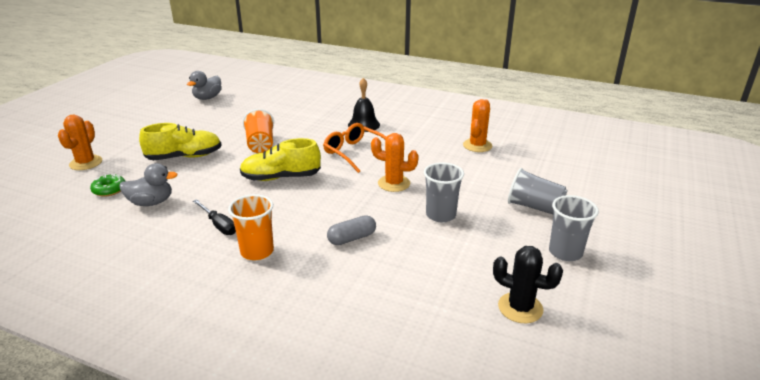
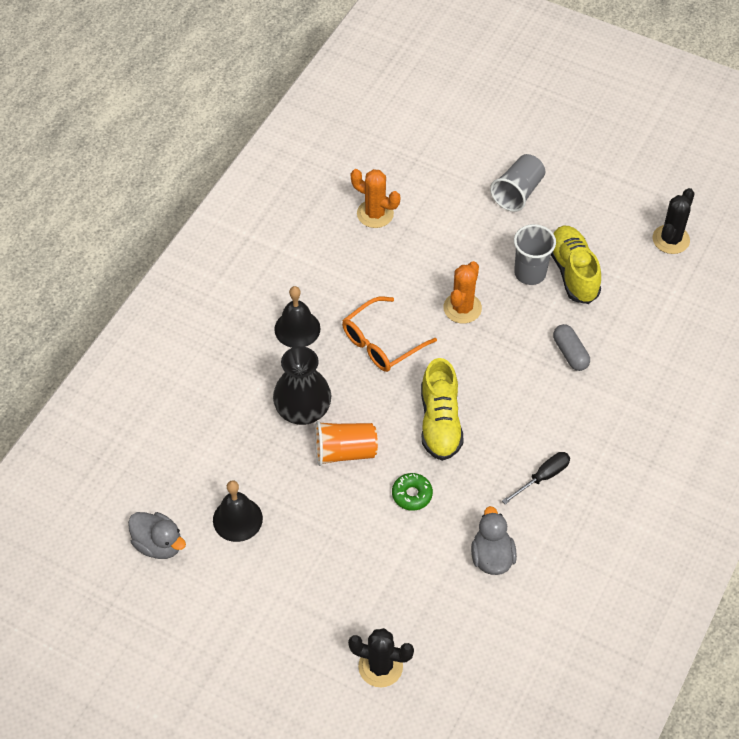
camera: 85 degrees left, 25 degrees up
(86, 163) = (380, 666): orange cactus -> black cactus
(109, 190) = (458, 613): green donut -> green donut (412, 495)
(184, 157) = (374, 541): yellow shoe -> yellow shoe (573, 272)
(217, 116) = (237, 519): none -> black bell
(257, 251) = (591, 436): orange cup -> none
(296, 130) = (303, 410): none -> black vase
(565, 252) = (595, 189): grey cup -> none

